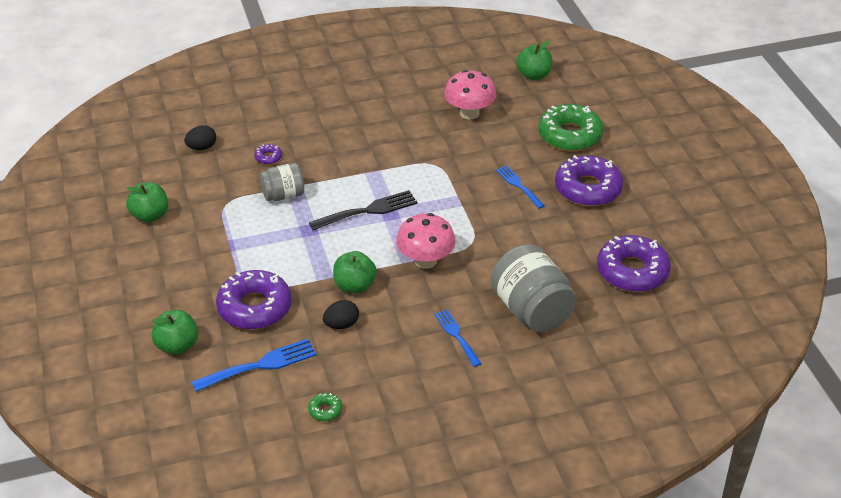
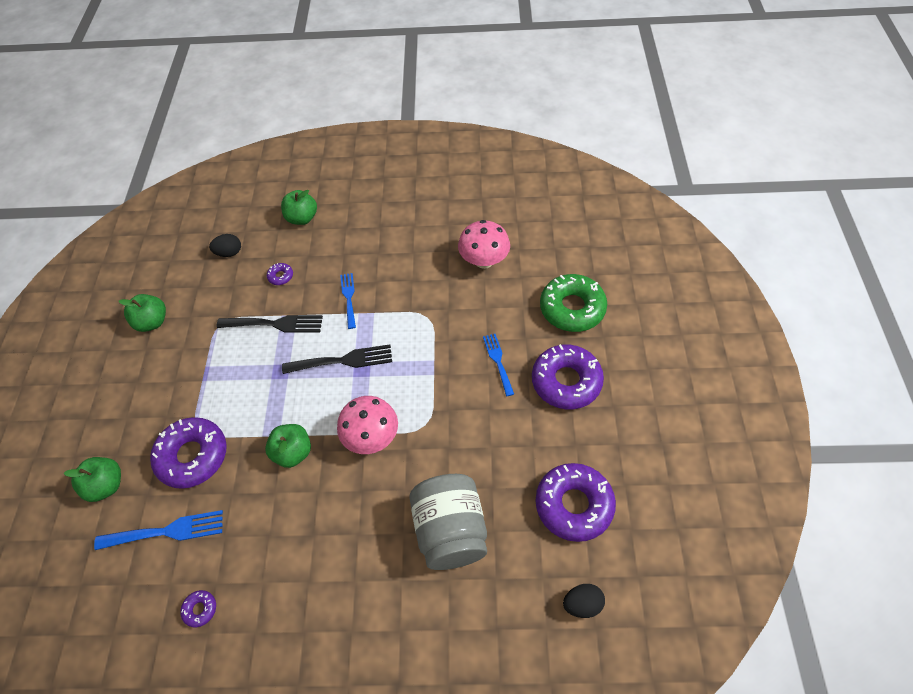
camera: 20 degrees right, 15 degrees up
(283, 195) = (275, 324): grey jar -> black fork
(325, 410) = (200, 609): green donut -> purple donut
(341, 324) = (261, 499): black egg -> black egg (582, 604)
(456, 335) = (363, 545): blue fork -> blue fork (348, 298)
(533, 75) = (563, 226): green apple -> green apple (302, 218)

